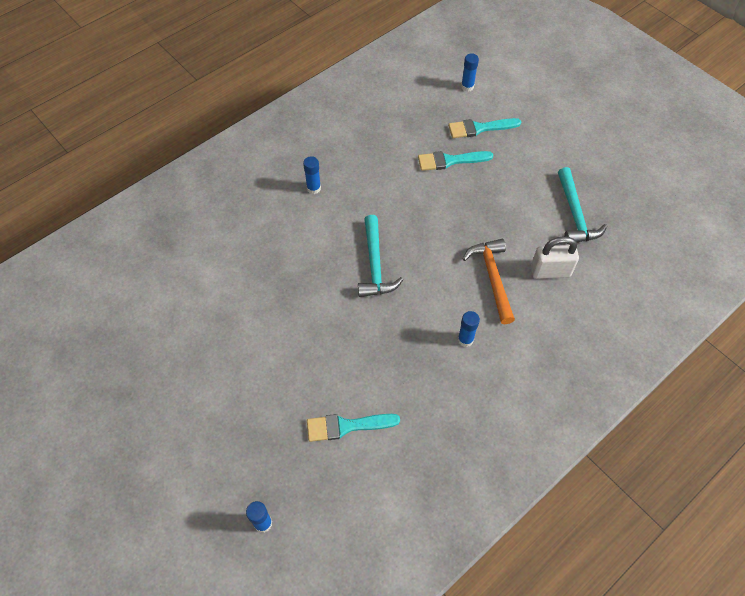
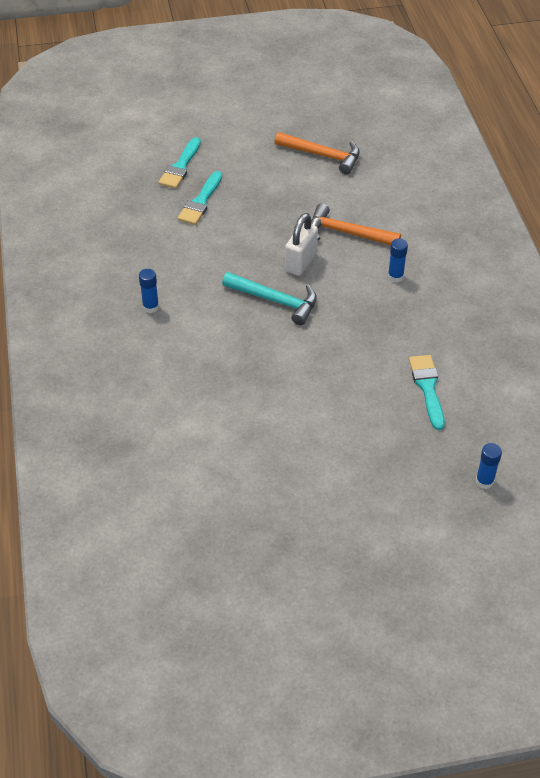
camera: 60 degrees left, 10 degrees down
(347, 426) = (427, 388): turquoise brush -> turquoise brush turned 150 degrees clockwise
(467, 86) = (123, 152): blue glue stick -> none
(550, 271) = (367, 196): white padlock -> white padlock (301, 262)
(575, 214) = (322, 155): turquoise hammer -> orange hammer

